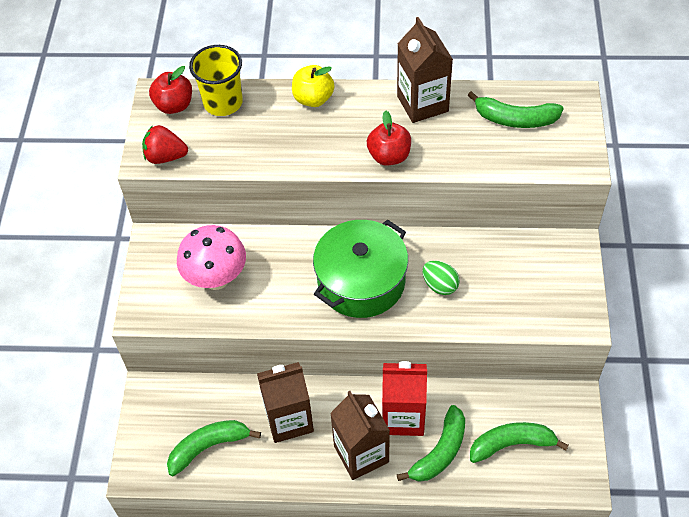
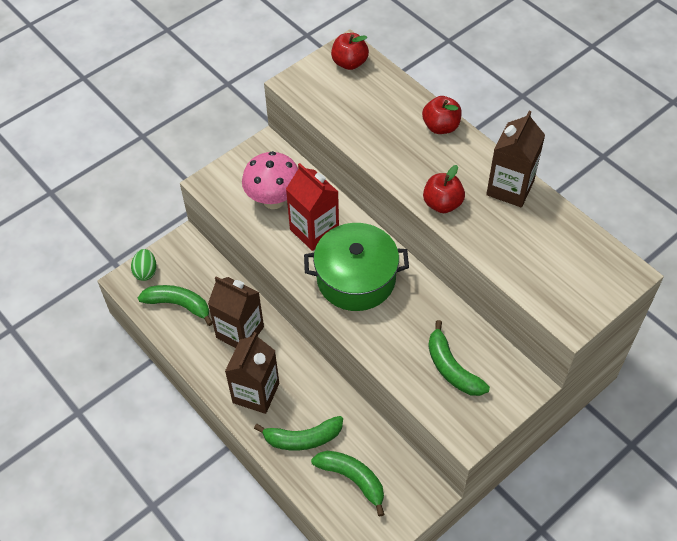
camera: 45 degrees right, 0 degrees up
(165, 156) = (306, 91): red strawberry -> none
(223, 102) = (381, 84): yellow cup -> none
(313, 99) = (441, 126): yellow apple -> red apple
(403, 416) = (307, 396): red carton -> red carton (314, 231)
(440, 285) = (402, 326): green egg -> green egg (146, 272)
(515, 119) = (562, 251): green banana -> green banana (452, 368)

